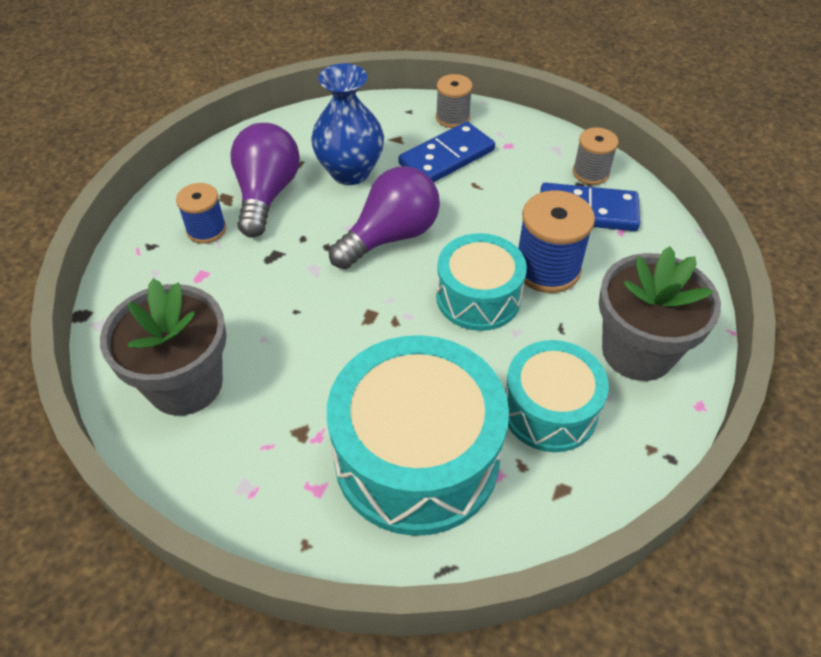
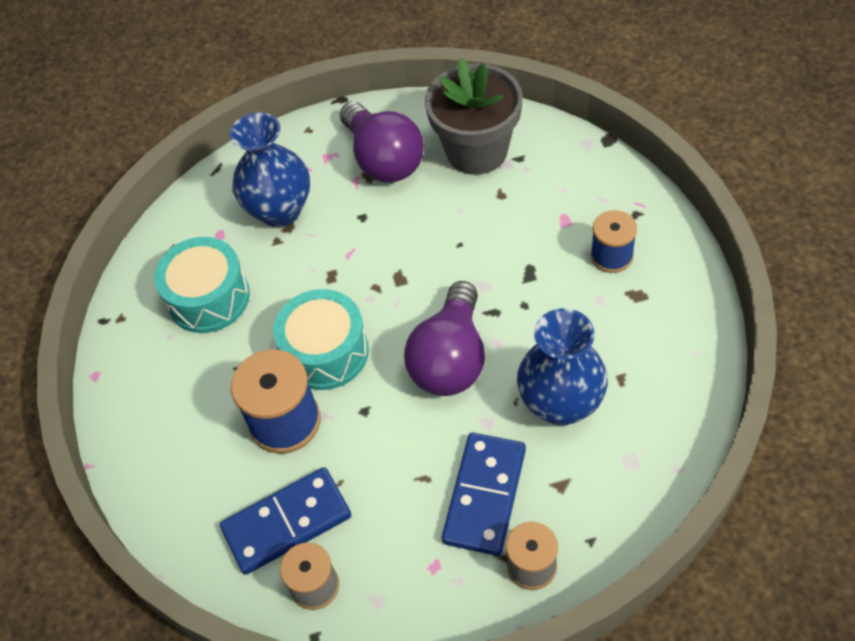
camera: 150 degrees right, 5 degrees up
(266, 194) = (607, 323): purple light bulb -> purple light bulb (383, 159)
(417, 457) = (280, 210): turquoise drum -> blue vase
(637, 351) = (163, 390): grey flower pot -> none

